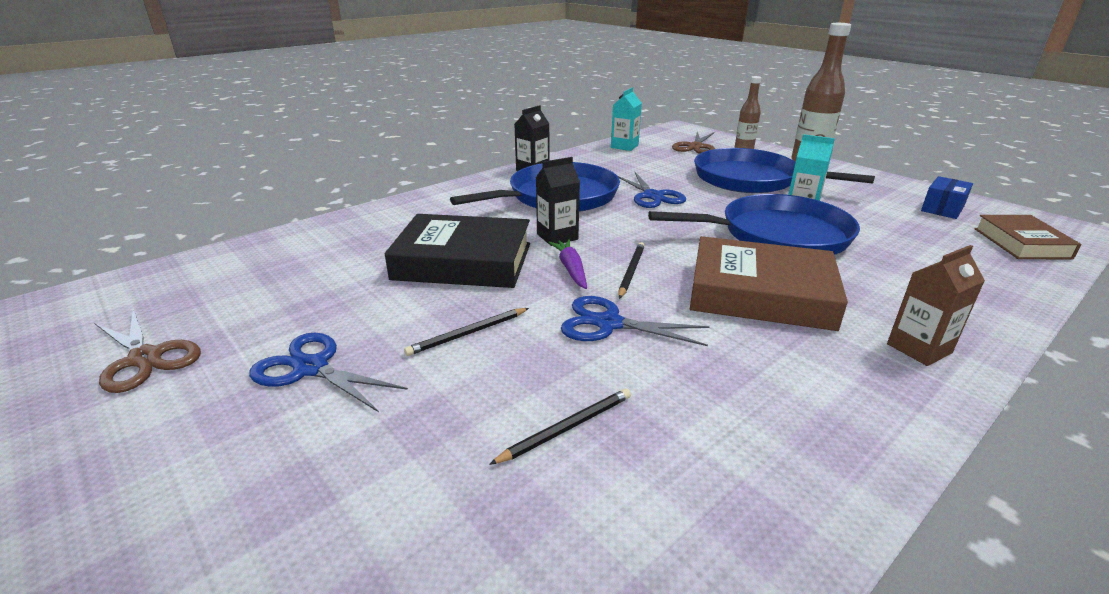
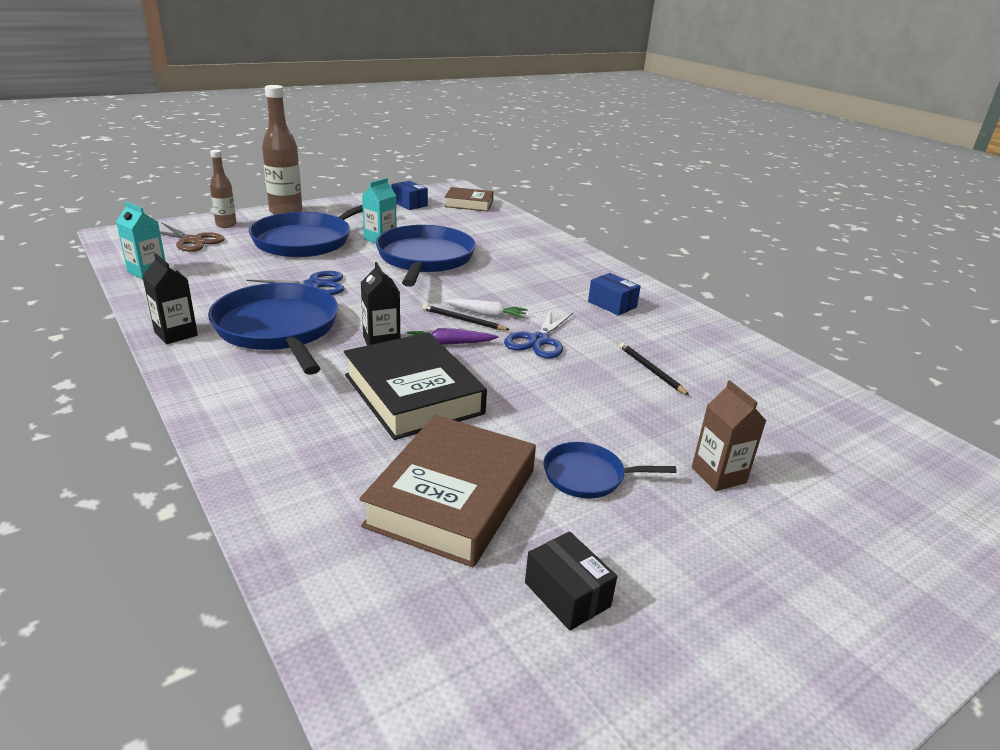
camera: 85 degrees left, 0 degrees up
(145, 358) = (567, 594): brown scissors -> black box
(311, 368) = (588, 476): blue scissors -> blue pan
(463, 261) = (413, 394): black book -> black book turned 45 degrees counterclockwise
(468, 333) = (544, 398): black pencil -> none
(657, 284) = (486, 314): none -> white carrot
(760, 293) = (509, 285): brown book -> brown book (452, 497)
(780, 388) = (612, 304): none -> blue box
(919, 348) = (576, 262): brown carton -> brown carton (718, 475)

